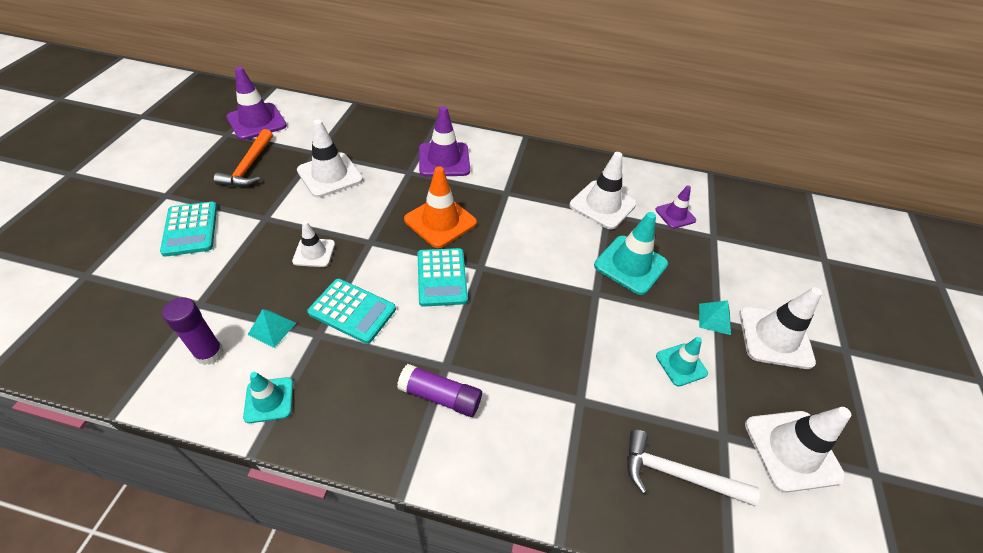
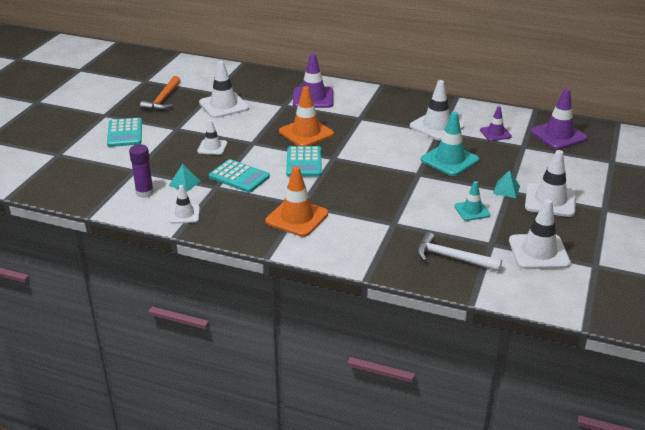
camera: 10 degrees right, 15 degrees down
(257, 122) = (167, 73): purple traffic cone -> purple traffic cone (558, 135)
(269, 400) = (184, 214): turquoise traffic cone -> white traffic cone
(440, 396) = (297, 218): purple glue stick -> orange traffic cone

